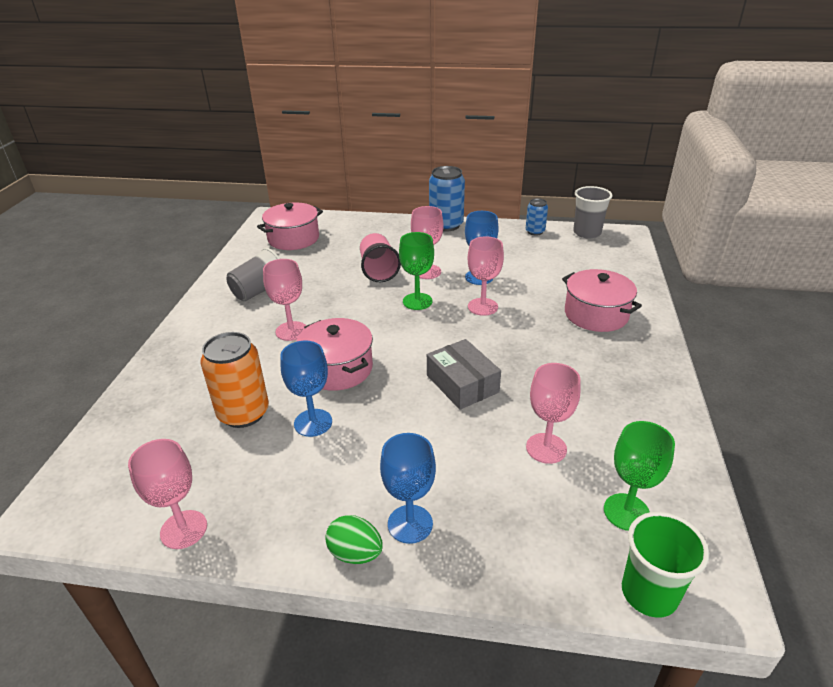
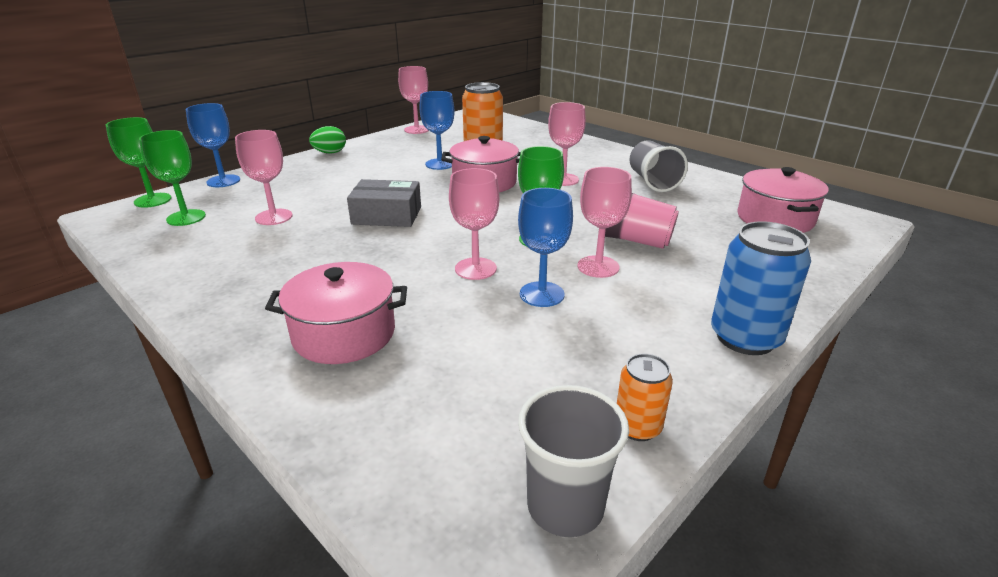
camera: 125 degrees right, 5 degrees down
(410, 524) = (318, 166): blue goblet -> blue goblet (223, 181)
(535, 231) = (637, 427): blue can -> orange can
(649, 593) = (152, 200): green cup -> green goblet

